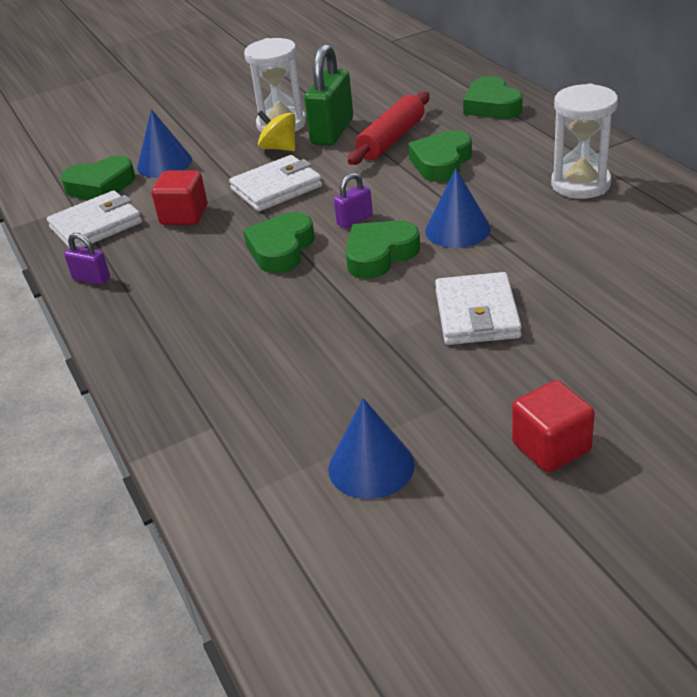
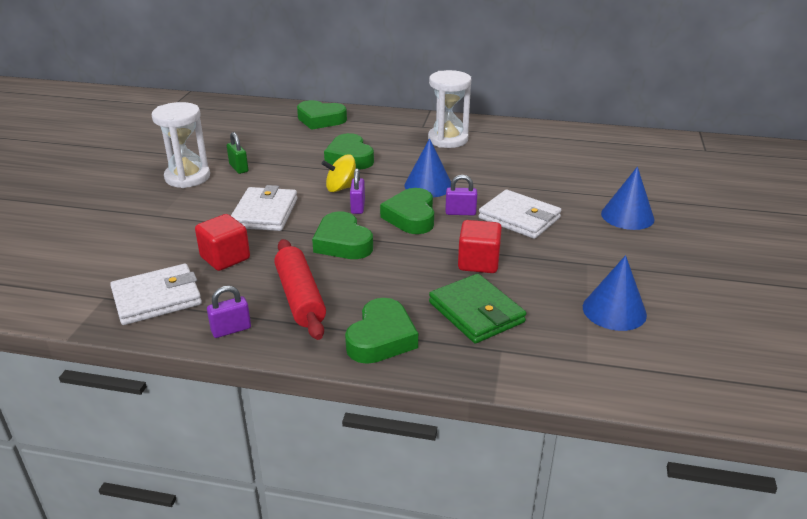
camera: 55 degrees left, 5 degrees down
(96, 225) = (157, 298): white wallet -> white wallet turned 60 degrees clockwise
(101, 186) = (101, 273): green heart -> green heart (381, 338)
(164, 163) = (133, 236): blue cone -> blue cone (627, 216)
(258, 380) = (476, 312): none -> green wallet
(279, 148) = (216, 191): yellow spinning top -> yellow spinning top (341, 188)
(332, 132) = (238, 168): green padlock -> green padlock, size x0.50
(391, 139) = (291, 157): red rolling pin -> red rolling pin (300, 297)
(431, 275) = (460, 212): none -> purple padlock
(551, 447) = (661, 253): red cube -> red cube (478, 262)

